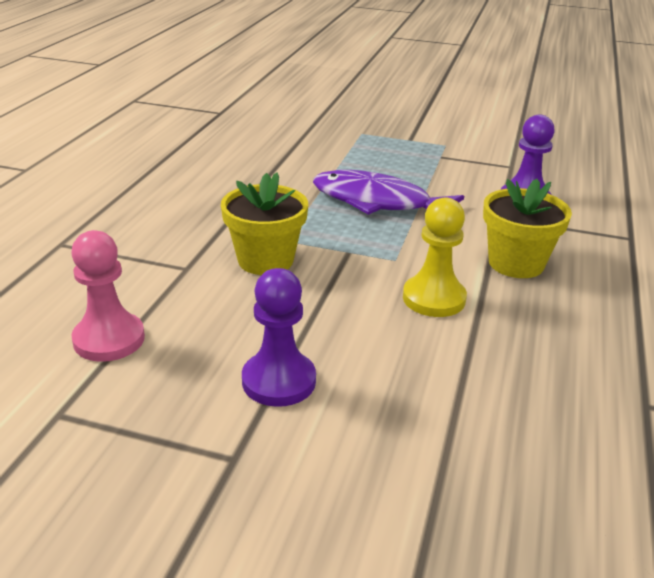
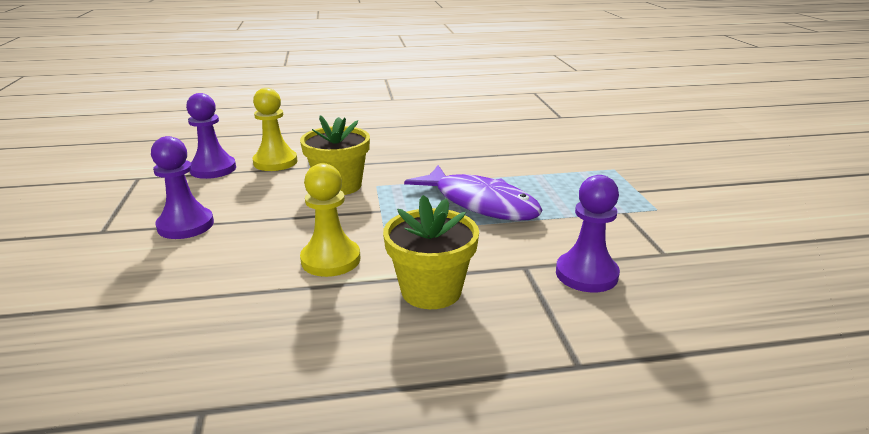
camera: 65 degrees right, 5 degrees down
(109, 339) = (213, 169): pink pawn -> purple pawn
(143, 288) = (275, 162): none -> yellow pawn
(377, 202) = (480, 203): purple fish -> purple fish turned 135 degrees clockwise

